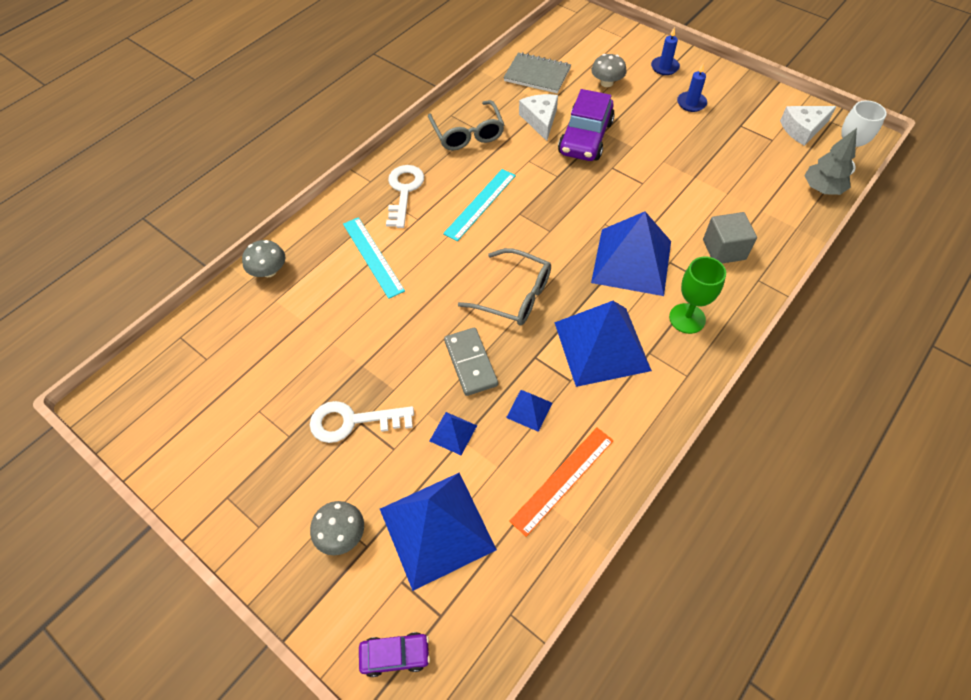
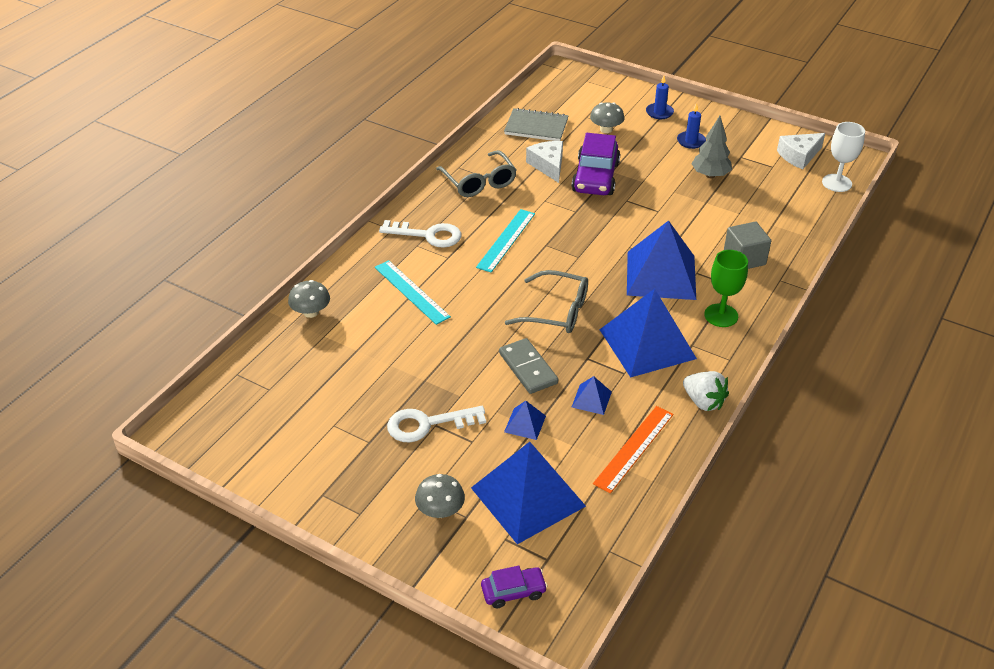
camera: 10 degrees left, 15 degrees down
(404, 191) = (428, 235): white key -> white key turned 105 degrees clockwise
(649, 427) = (703, 402): none -> white strawberry
(822, 189) = (824, 203): grey tree -> grey tree (710, 175)

